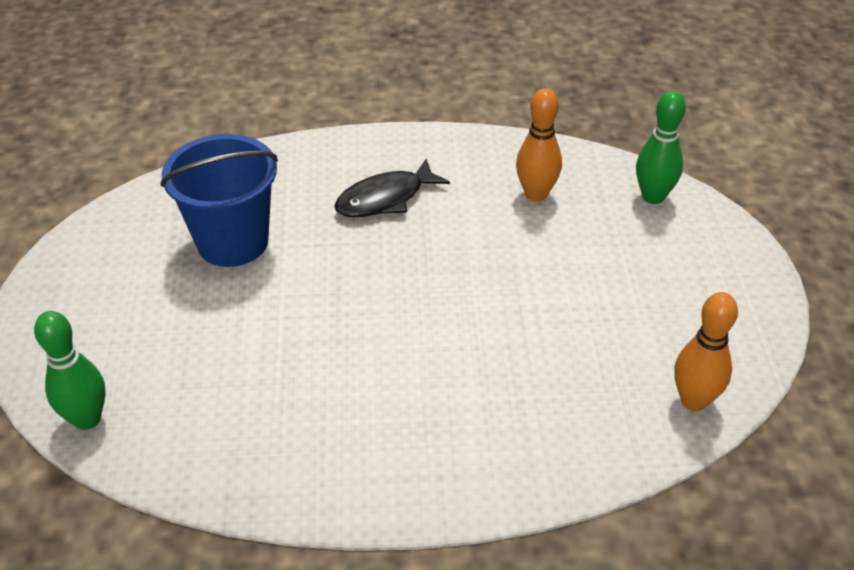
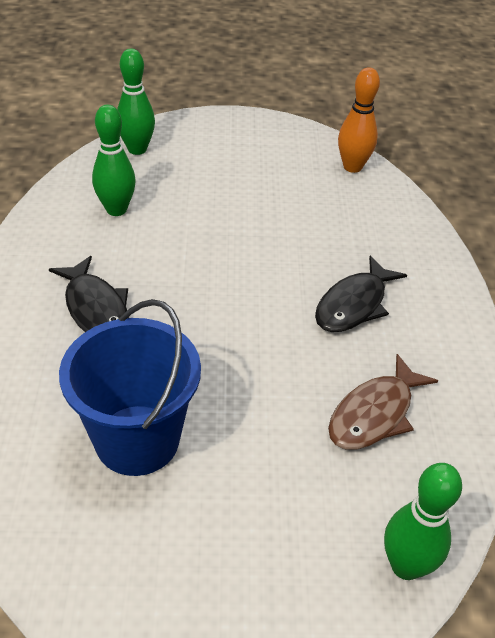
camera: 90 degrees left, 0 degrees up
(255, 405) = (374, 414): none -> brown fish
(414, 393) = (354, 304): none -> black fish
(536, 194) = (116, 209): orange bowling pin -> green bowling pin

